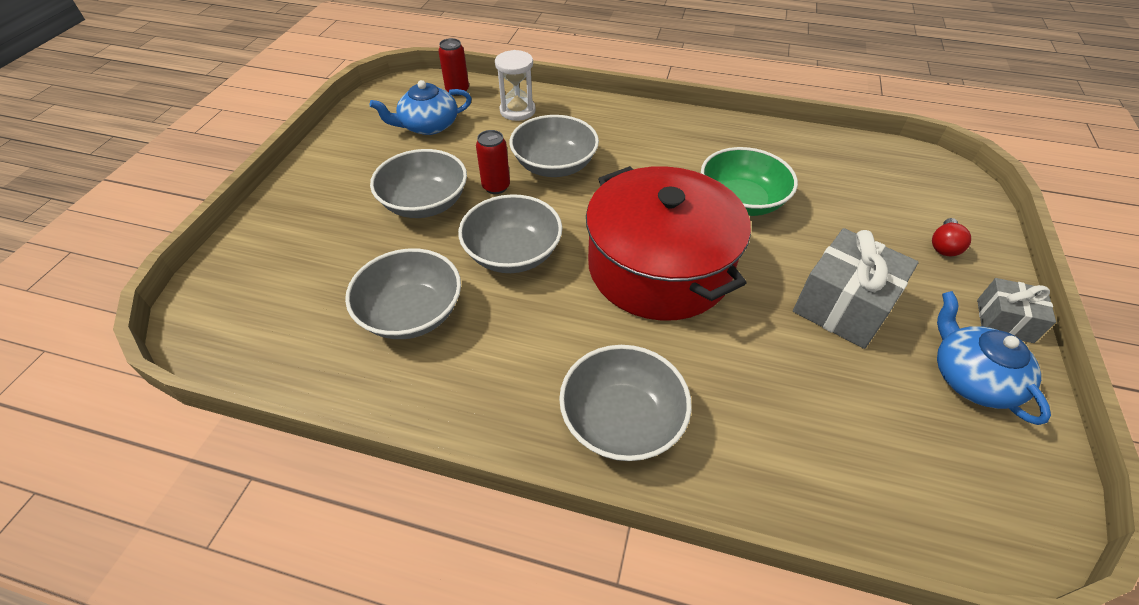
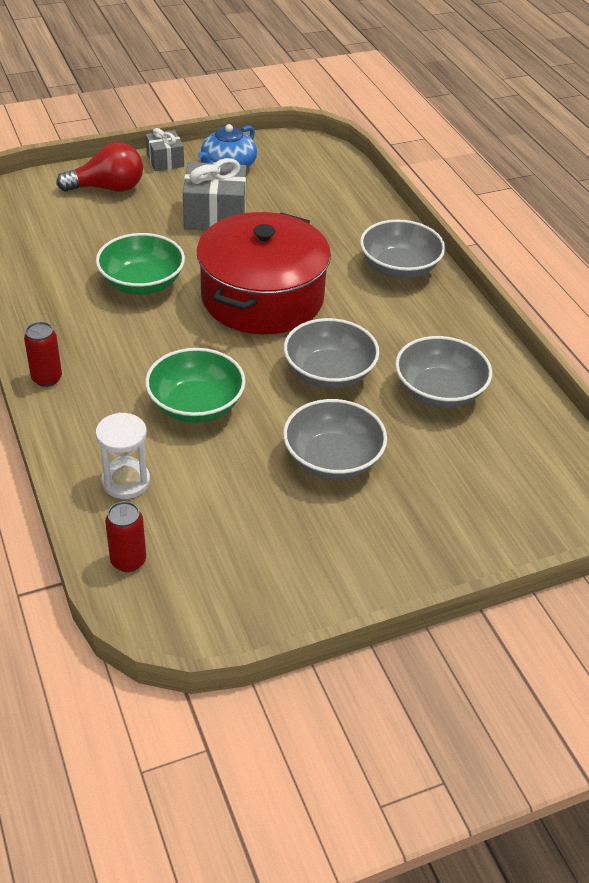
camera: 130 degrees left, 5 degrees down
(428, 125) = (220, 539): blue teapot -> none
(496, 187) = (264, 426): red can -> red can (47, 378)
(554, 165) = (196, 405): grey bowl -> green bowl
(944, 246) = (108, 188): red light bulb -> red light bulb, size x1.85

